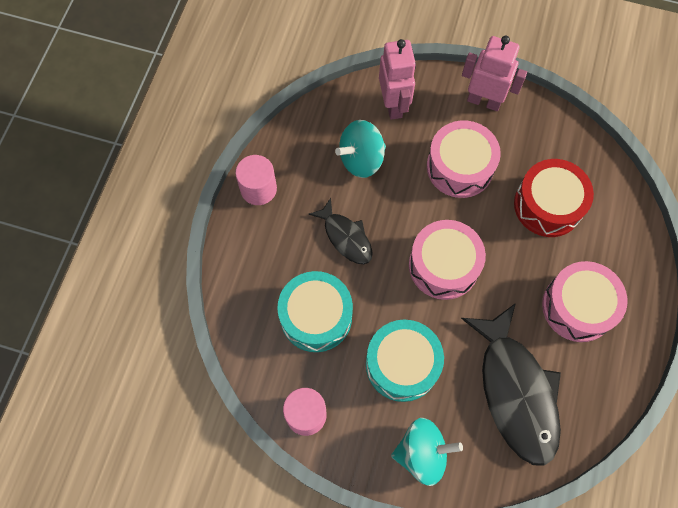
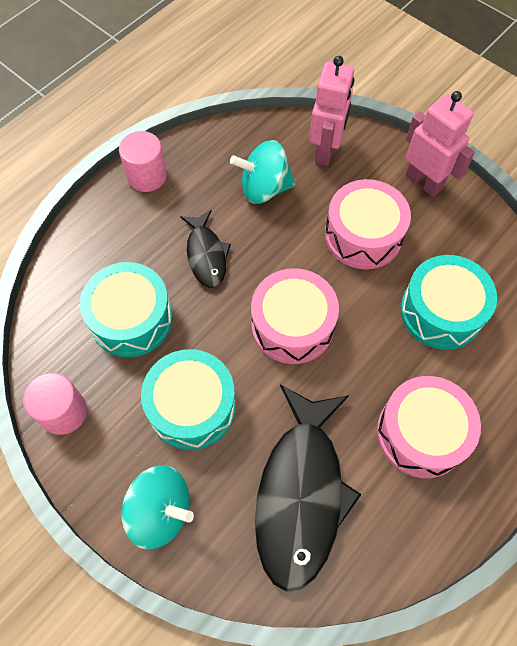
camera: 25 degrees right, 5 degrees down
(548, 205) = (441, 311): red drum -> turquoise drum

